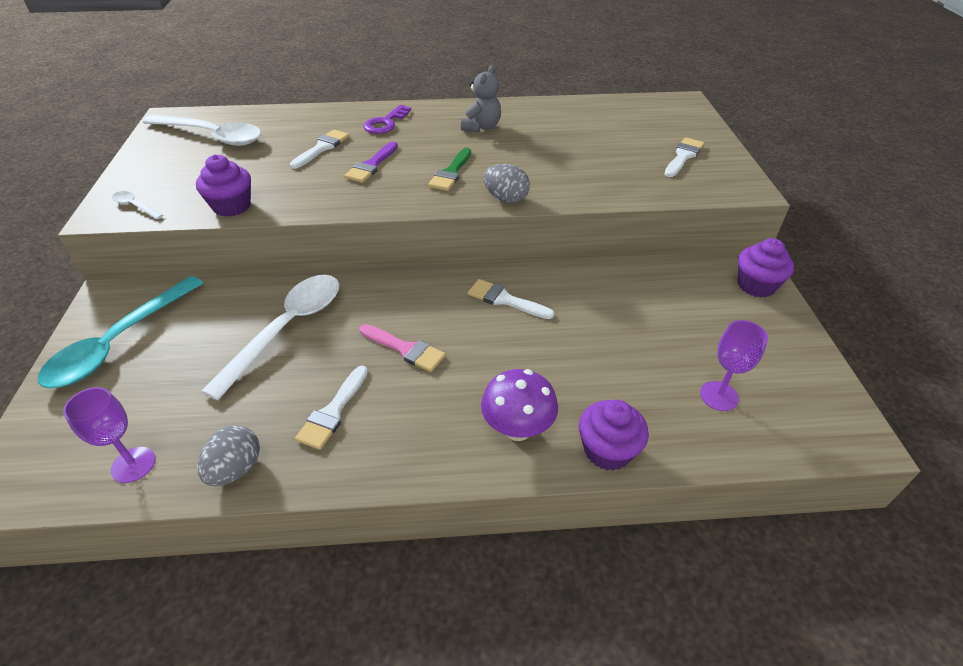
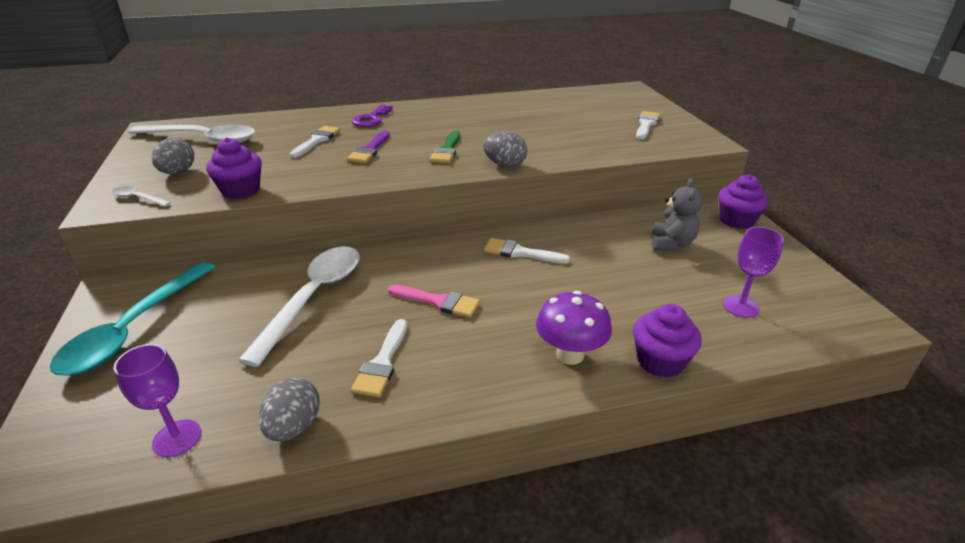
camera: 10 degrees left, 10 degrees down
(179, 177) = (178, 172): none -> grey egg
(481, 127) = (462, 116): grey teddy bear -> grey teddy bear (671, 243)

